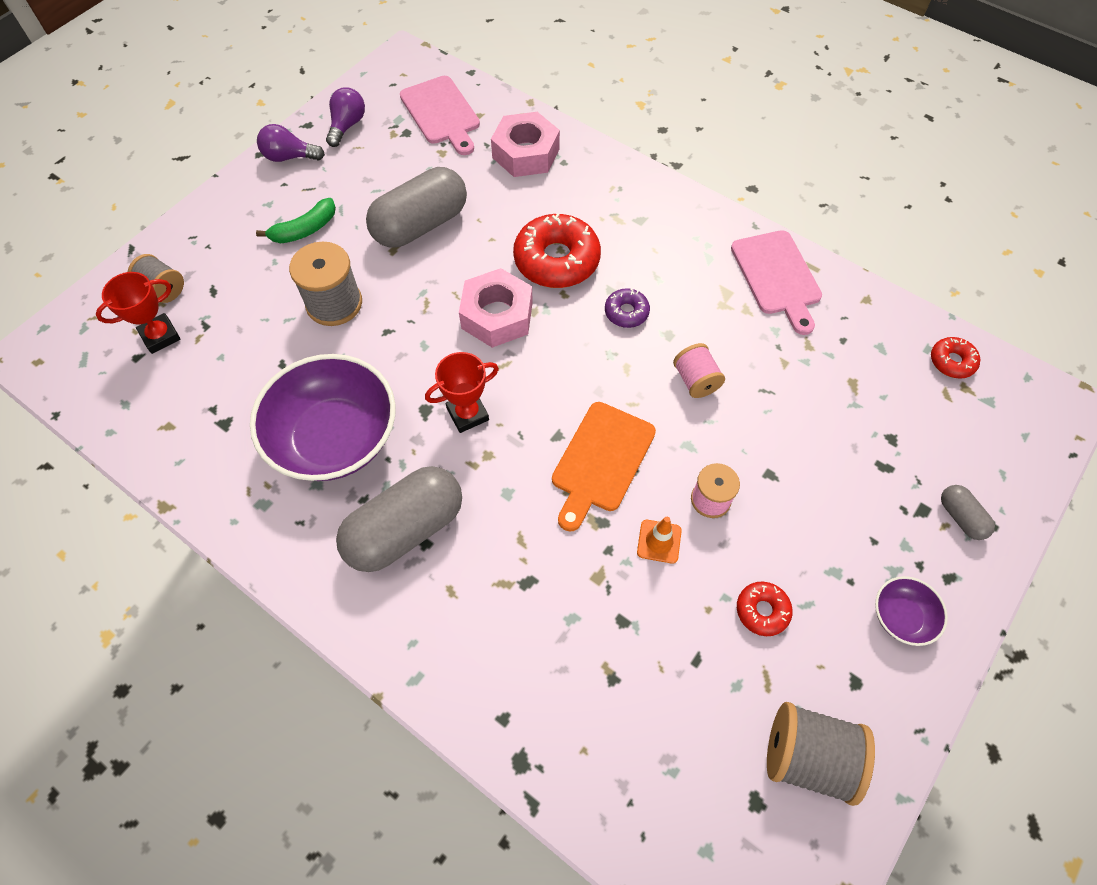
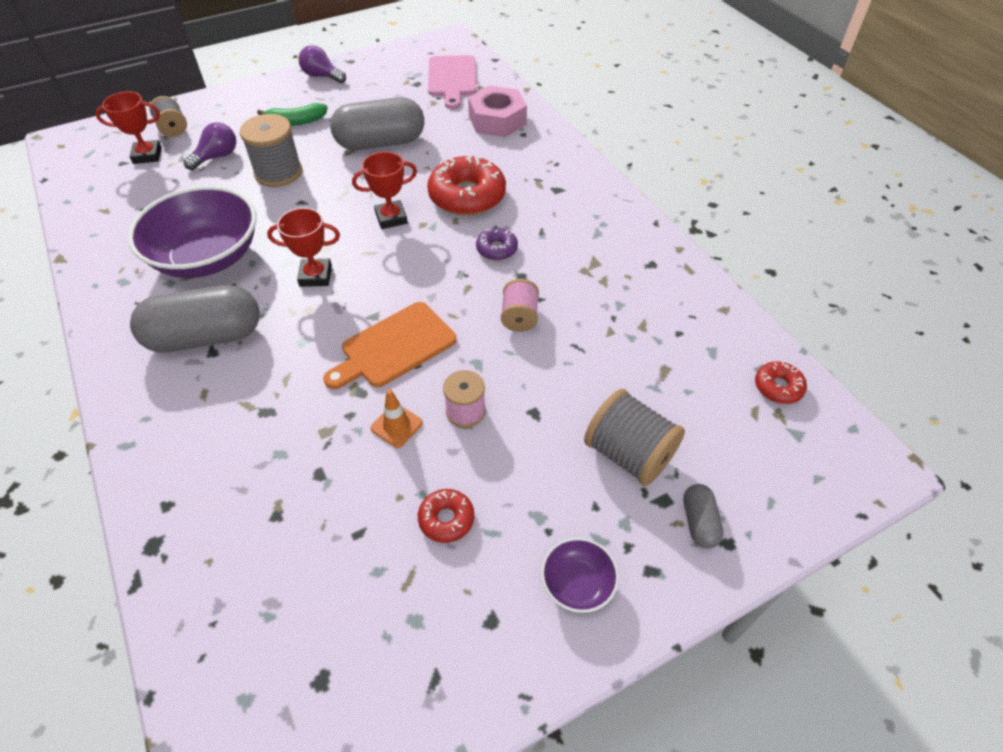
camera: 25 degrees right, 10 degrees down
(347, 126) = (377, 68): purple light bulb -> purple light bulb (217, 157)
(497, 315) = (391, 218): pink nut -> red trophy
(777, 277) = (649, 265): pink cutting board -> none
(807, 756) = (397, 664): grey spool -> grey spool (629, 454)

